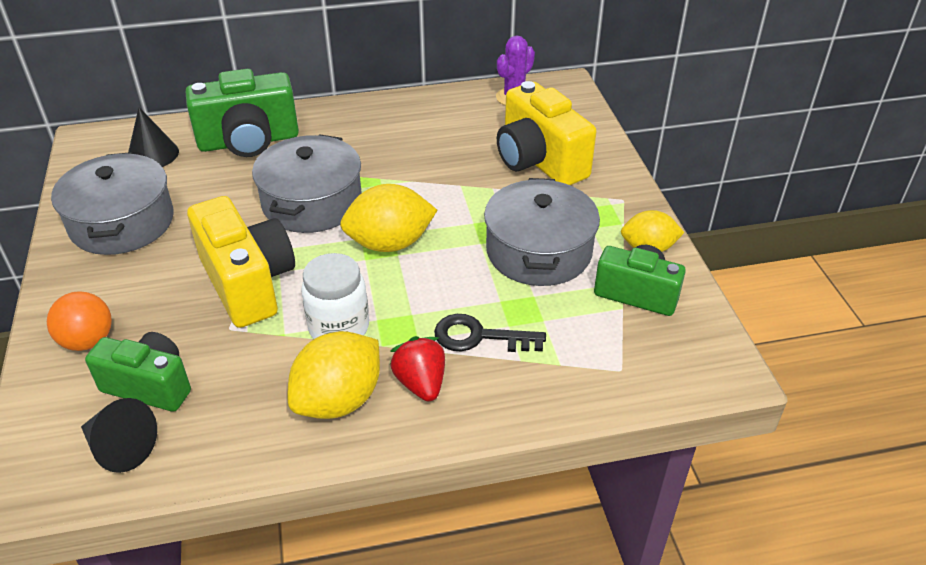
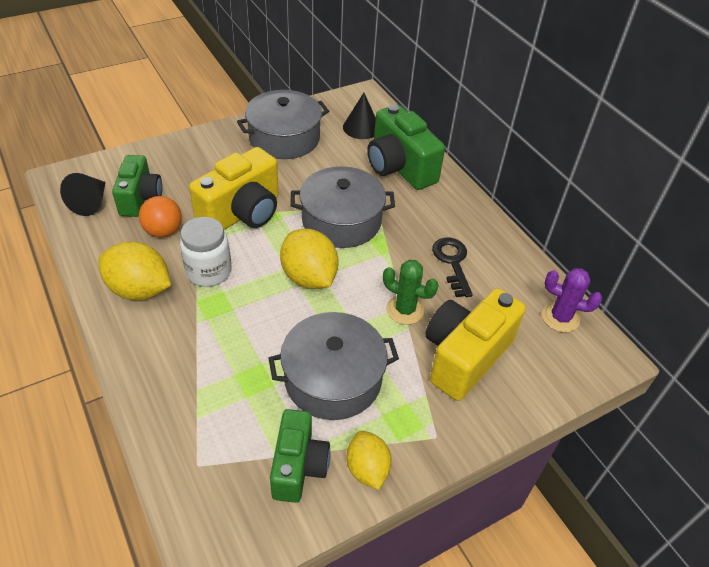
camera: 70 degrees right, 5 degrees up
(88, 341) = (173, 161): orange ball -> orange ball (163, 231)
(421, 383) = (162, 331): red strawberry -> none
(467, 185) = (405, 310): none -> green cactus
(479, 337) = (217, 357): black key -> black key (452, 262)

